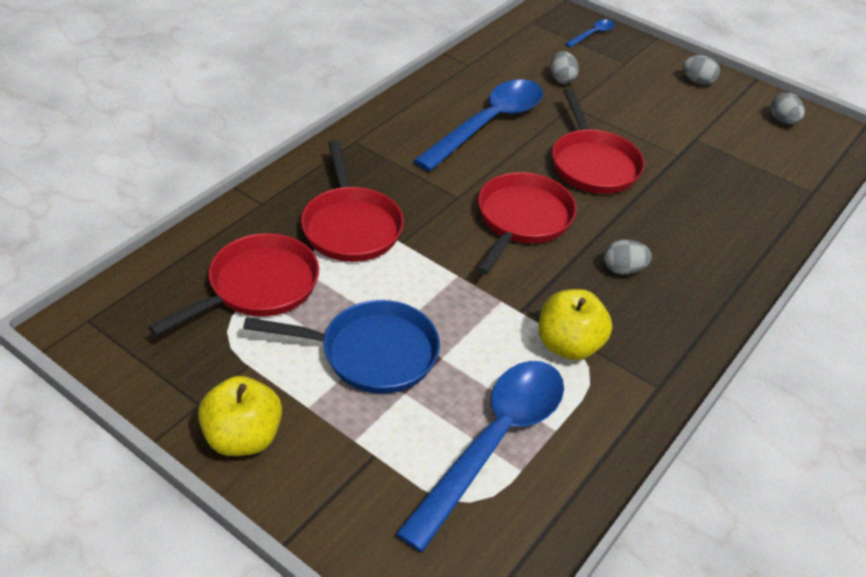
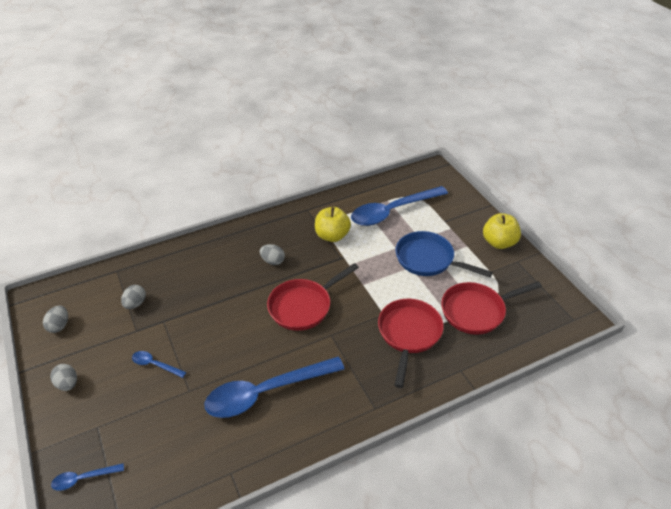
camera: 150 degrees left, 0 degrees up
(561, 79) = (169, 424): grey egg -> grey egg (135, 304)
(592, 164) = (225, 332): red pan -> none
(633, 116) = (155, 365): none -> blue spoon

